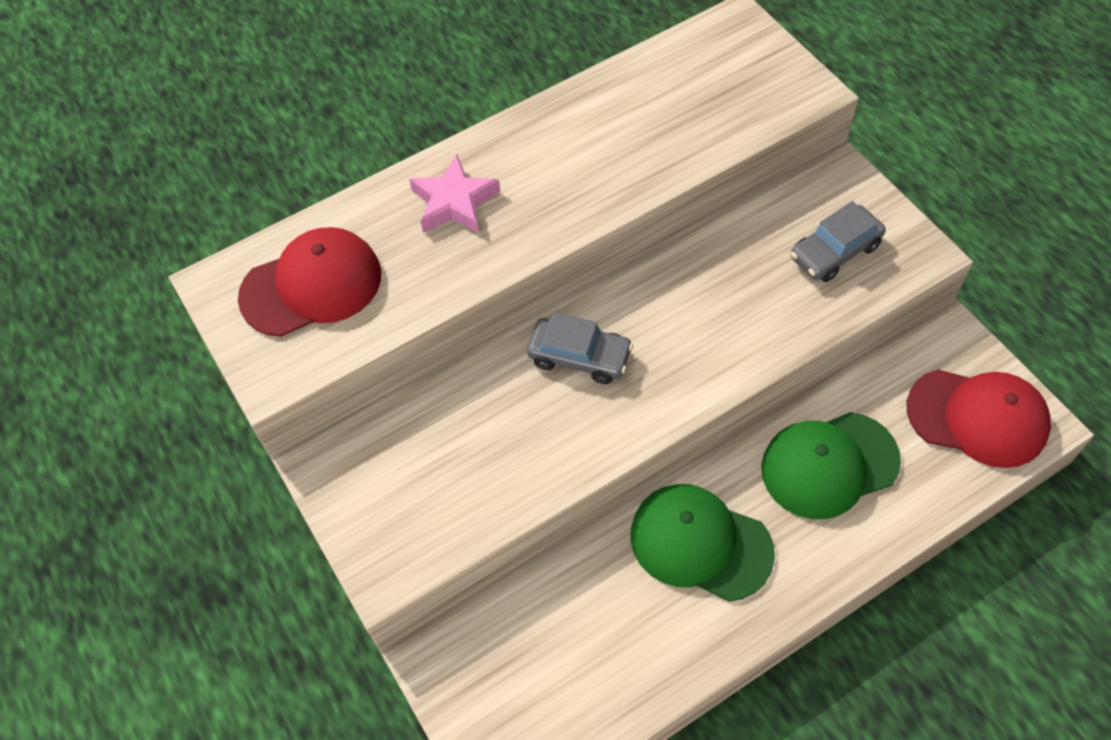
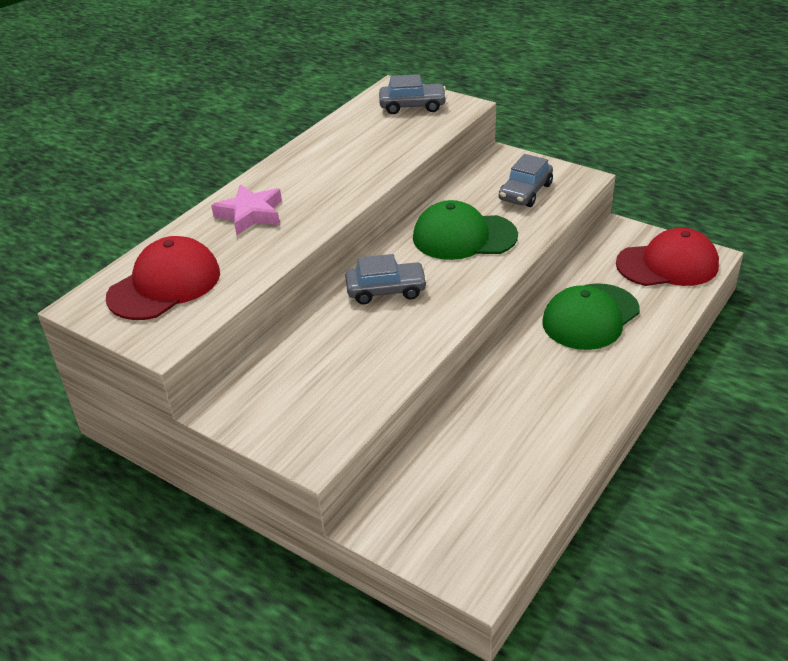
camera: 25 degrees left, 20 degrees down
(700, 543) = (531, 386): green cap -> green cap (464, 237)
(744, 68) = (412, 106): none -> grey car

